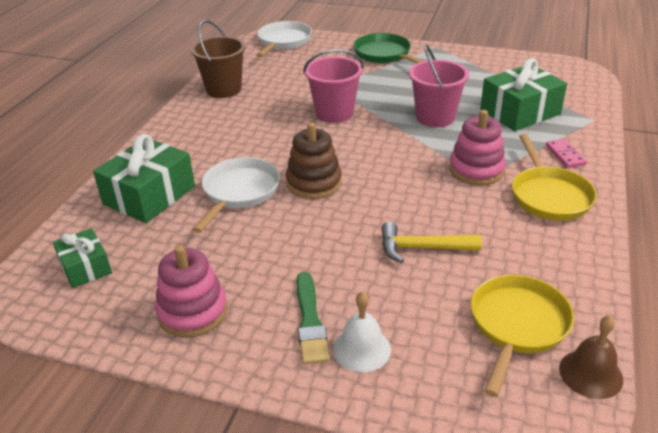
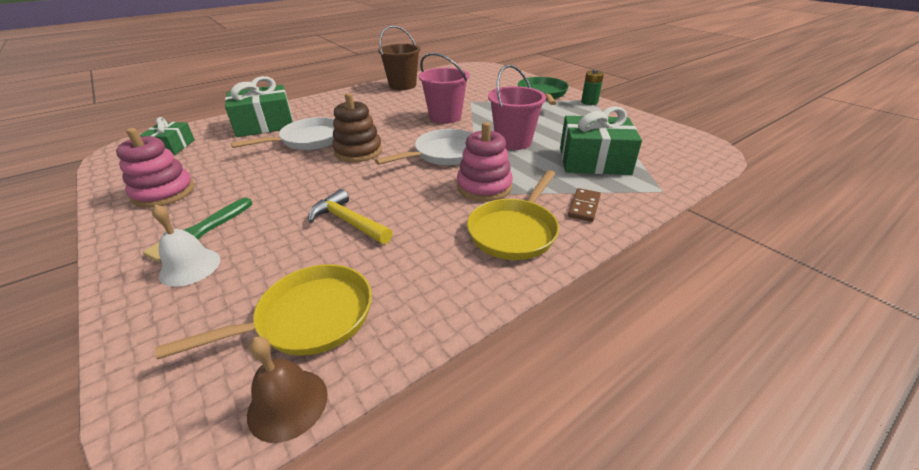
camera: 35 degrees right, 0 degrees up
(283, 42) = (484, 71): white pan -> white pan (444, 154)
(437, 51) = (589, 102): none -> green battery
(565, 155) = (584, 206): pink domino -> brown domino

